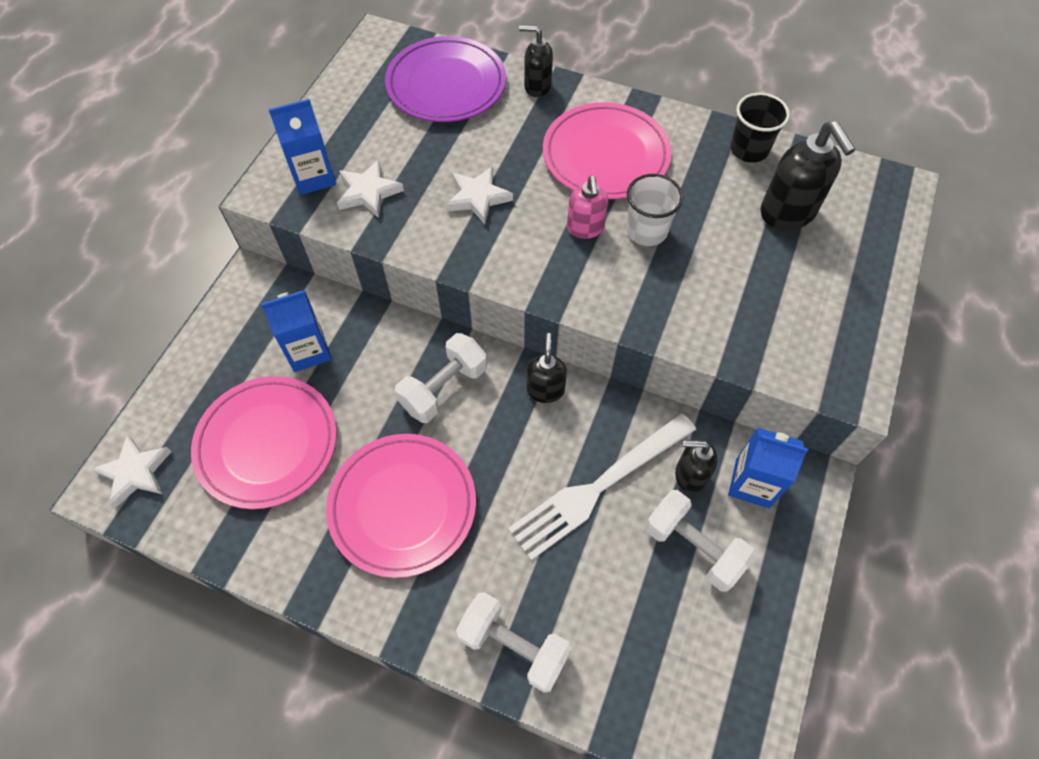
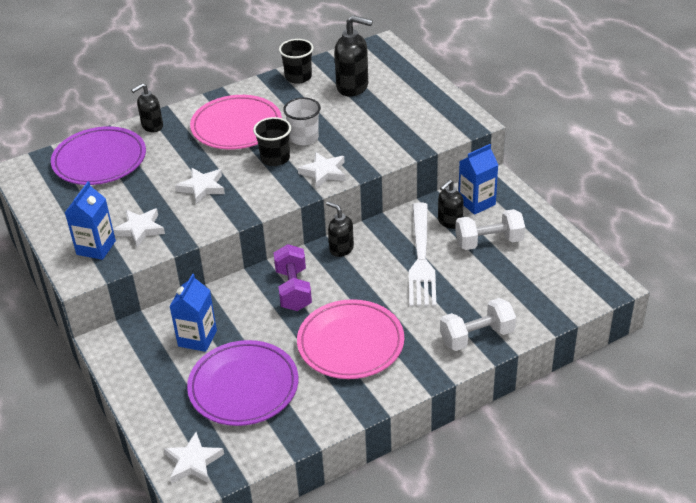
camera: 50 degrees left, 20 degrees down
(267, 444) = (243, 387): pink plate -> purple plate
(444, 388) = (293, 290): white dumbbell -> purple dumbbell
(585, 228) = (275, 158): pink soap dispenser -> black cup
(604, 292) = (324, 172): none -> white star

